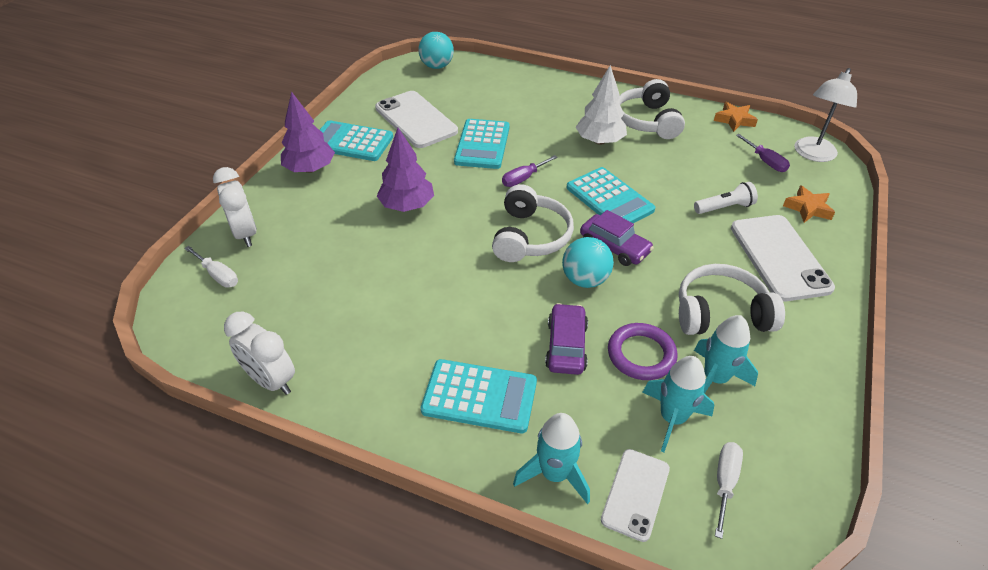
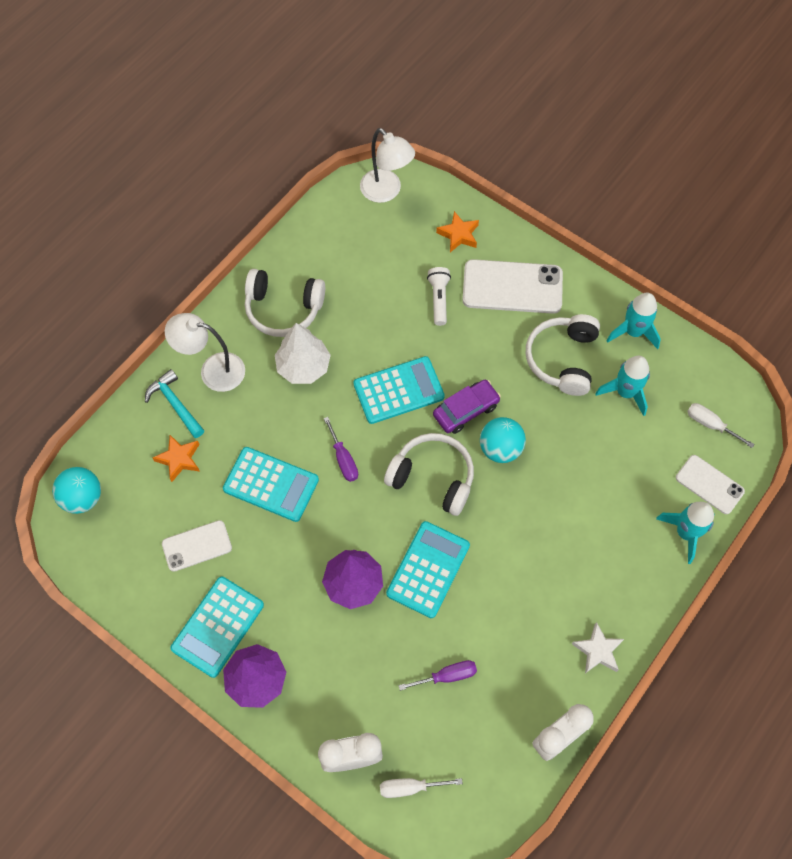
camera: 75 degrees left, 20 degrees up
(218, 275) = (410, 787): white screwdriver -> white screwdriver turned 150 degrees counterclockwise
(376, 402) = (598, 651): none -> white star
(416, 120) = (197, 546): white phone -> white phone, size x0.60
(479, 396) = (608, 568): turquoise calculator -> turquoise calculator (428, 569)
(530, 88) = (175, 404): none -> turquoise hammer
(566, 346) = (571, 488): purple car -> none
(568, 99) = (213, 370): none -> white lamp
(641, 354) = (591, 435): purple ring -> none
(672, 418) = (654, 436): turquoise rocket -> turquoise rocket (633, 332)
(734, 120) = (309, 229): orange star -> orange star (179, 459)
(765, 161) = (384, 235): purple screwdriver -> purple screwdriver (447, 676)

